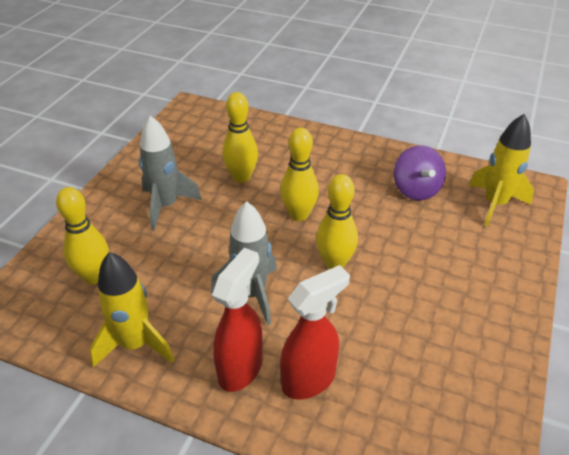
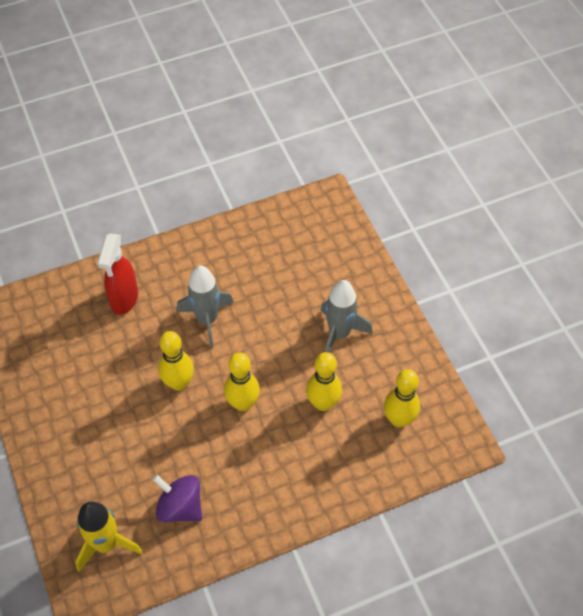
camera: 135 degrees right, 15 degrees up
(94, 277) = (309, 256): yellow bowling pin -> yellow bowling pin (399, 419)
(135, 344) = (234, 244): yellow rocket -> none
(241, 368) = (166, 276): red spray bottle -> none

